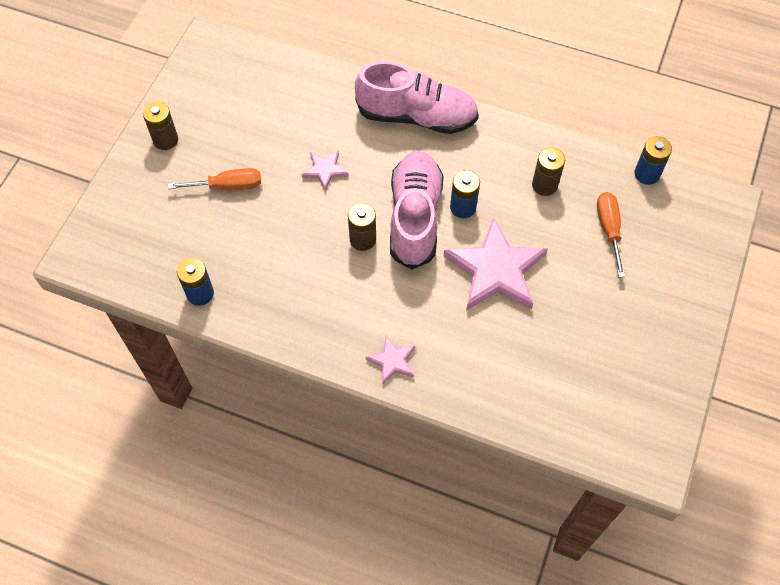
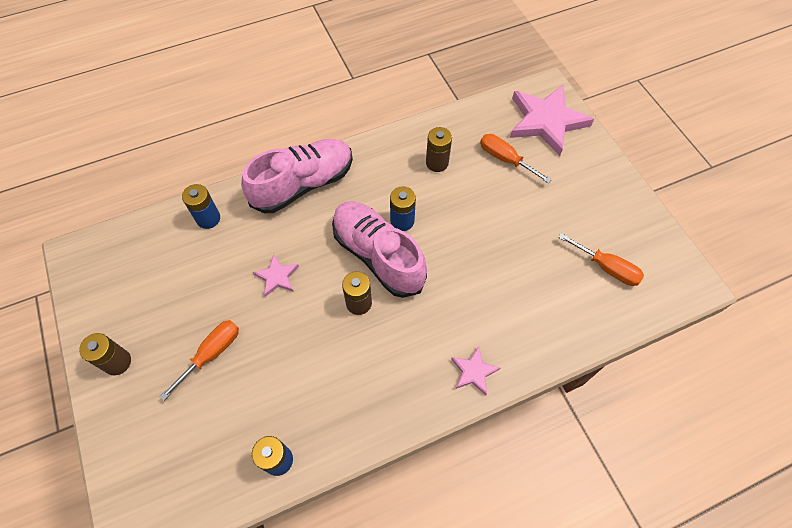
camera: 45 degrees left, 0 degrees up
(495, 270) = (469, 245): pink star -> pink star (546, 121)
(591, 386) = (606, 268): none -> orange screwdriver
(647, 174) = (488, 107): blue battery -> blue battery (208, 218)

